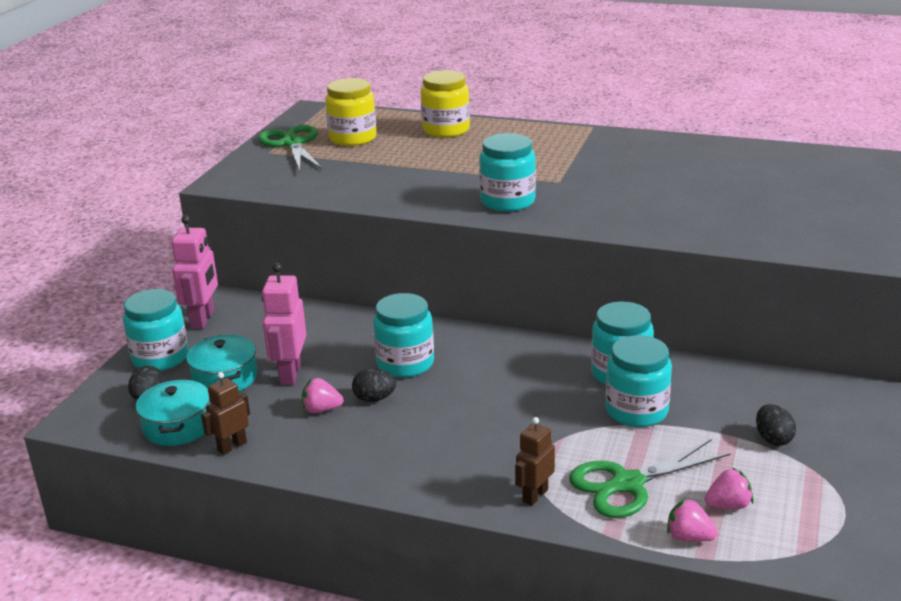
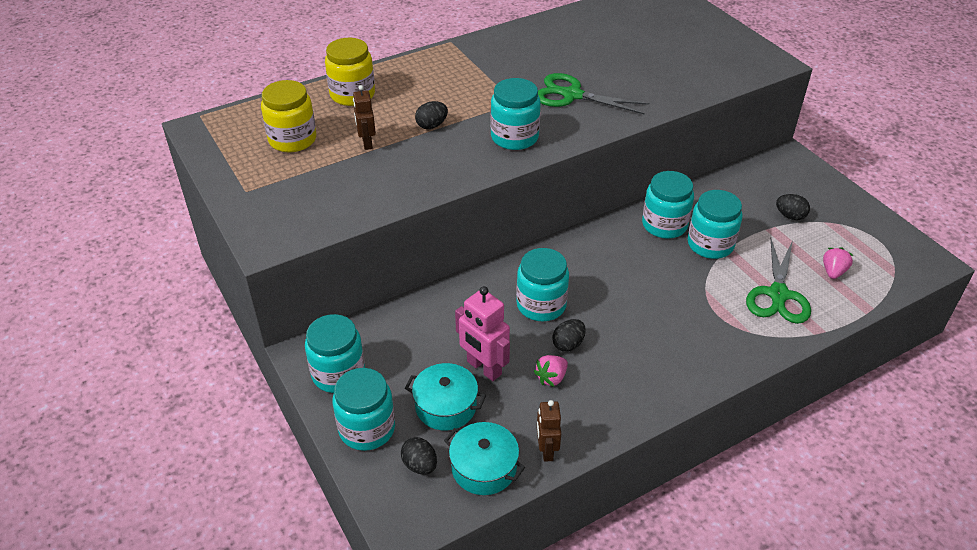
camera: 50 degrees left, 15 degrees up
(203, 319) = (338, 373): pink robot -> turquoise jar
(292, 144) = (250, 172): green scissors -> green scissors (572, 95)
(461, 169) = (432, 125): none -> black egg
(535, 495) = (753, 338): brown robot -> brown robot (367, 143)
(689, 537) = (847, 304): pink strawberry -> none

